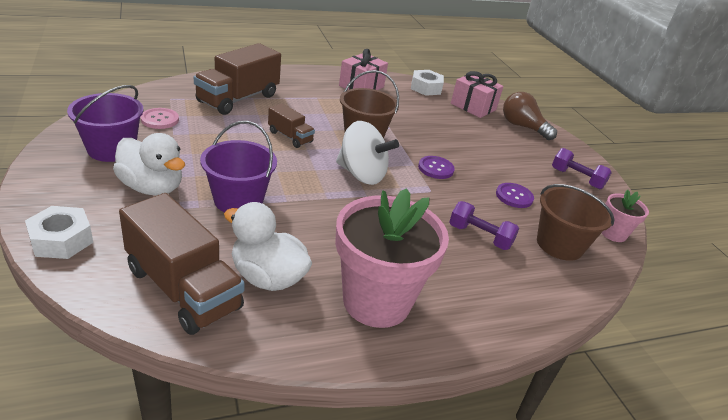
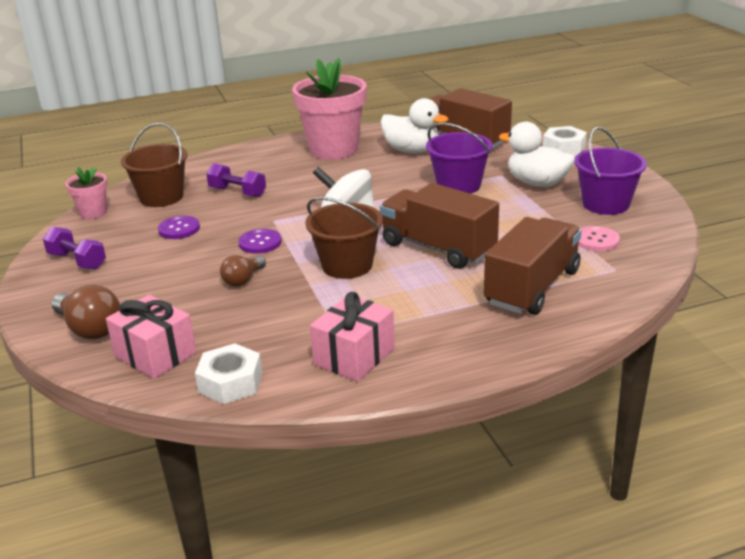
camera: 175 degrees left, 5 degrees down
(290, 137) = (438, 248): brown truck -> brown truck, size x1.90
(438, 140) = (243, 280): none -> brown light bulb

